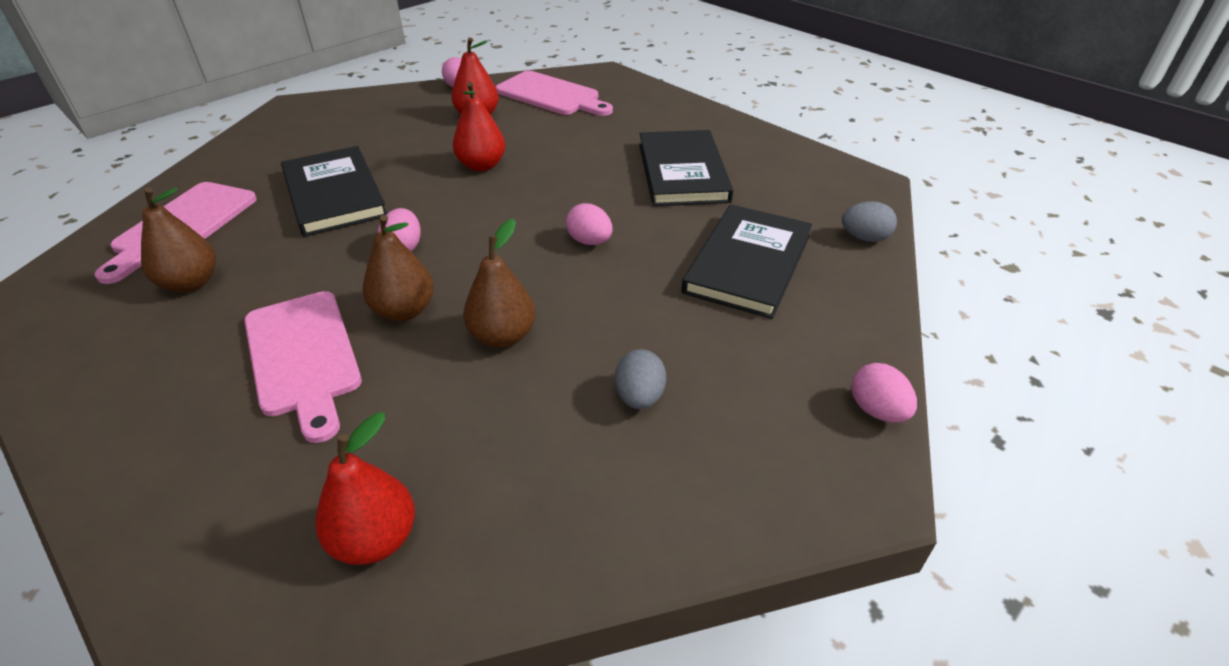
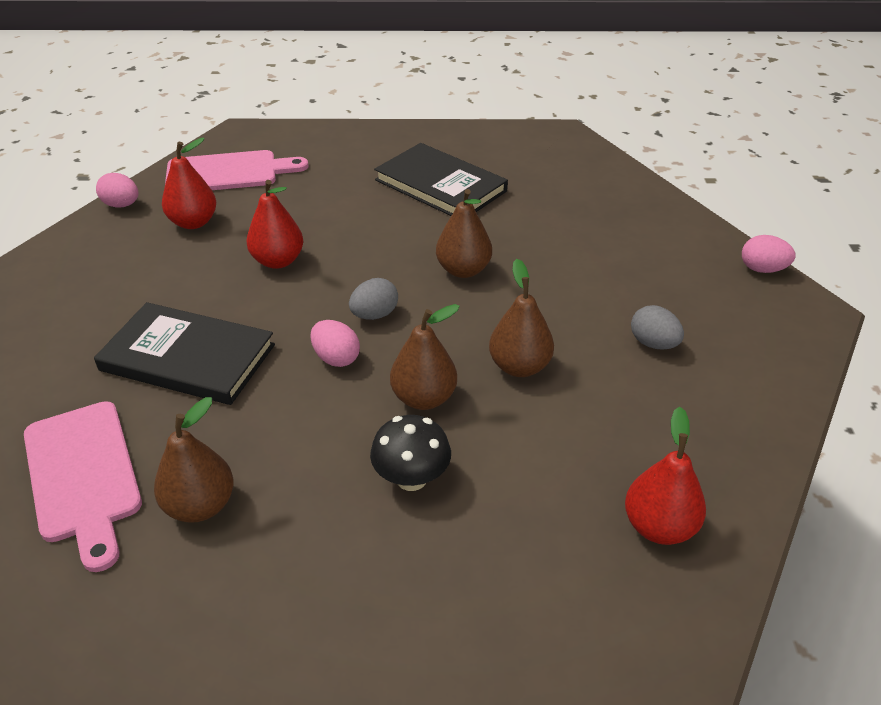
camera: 45 degrees left, 0 degrees up
(303, 356) = (411, 478): pink cutting board -> black mushroom
(589, 241) = (463, 270): pink egg -> brown pear
(748, 264) = (580, 226): black book -> none
(864, 238) = (614, 173): grey egg -> grey egg (374, 315)

